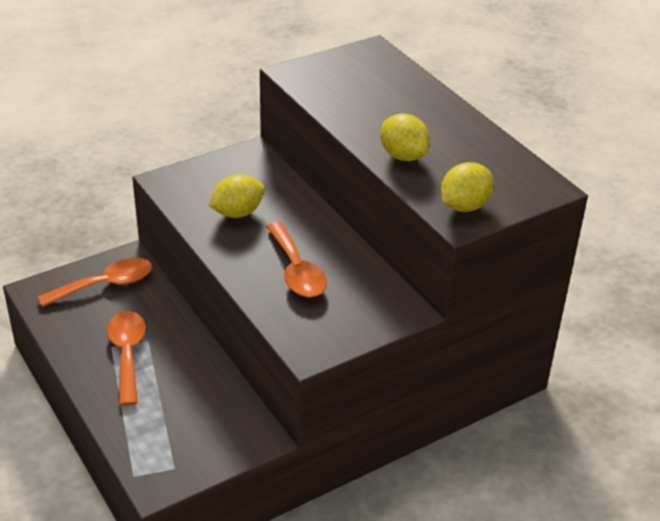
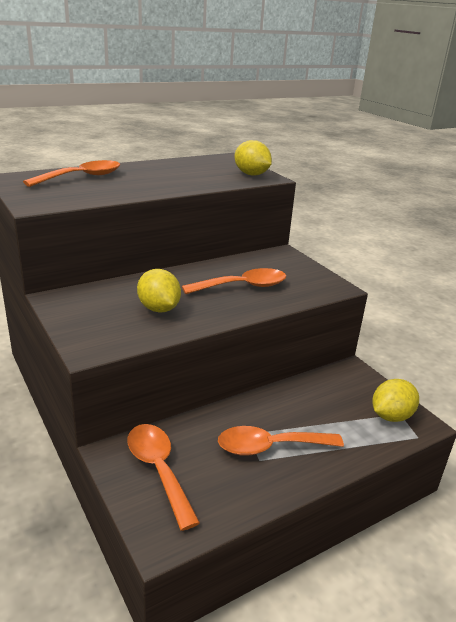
camera: 90 degrees left, 10 degrees down
(391, 86) = (82, 177): none -> orange spoon
(403, 156) = (188, 182): yellow lemon -> yellow lemon (391, 416)

